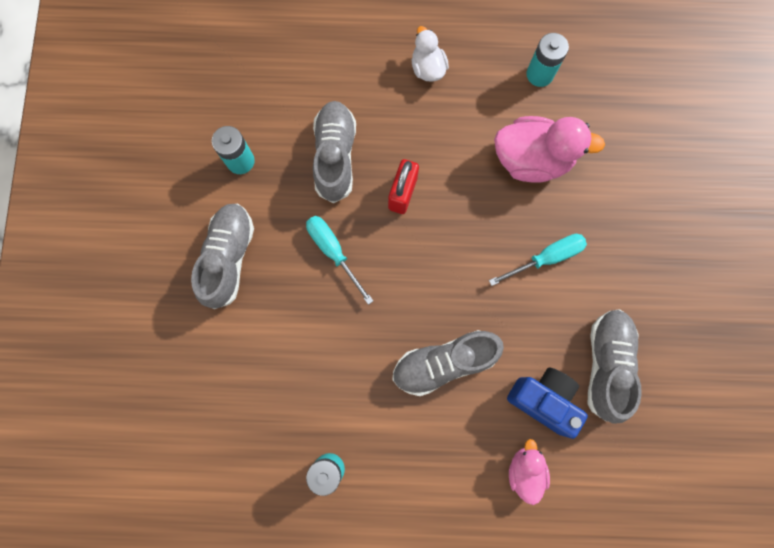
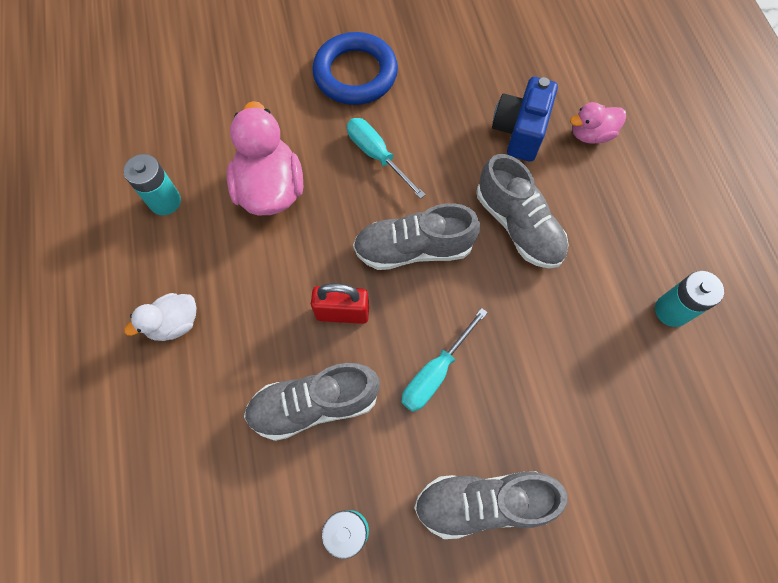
camera: 105 degrees left, 10 degrees down
(606, 364) = (466, 88): grey shoe -> grey shoe (413, 249)
(645, 261) = (355, 74): none -> blue ring

